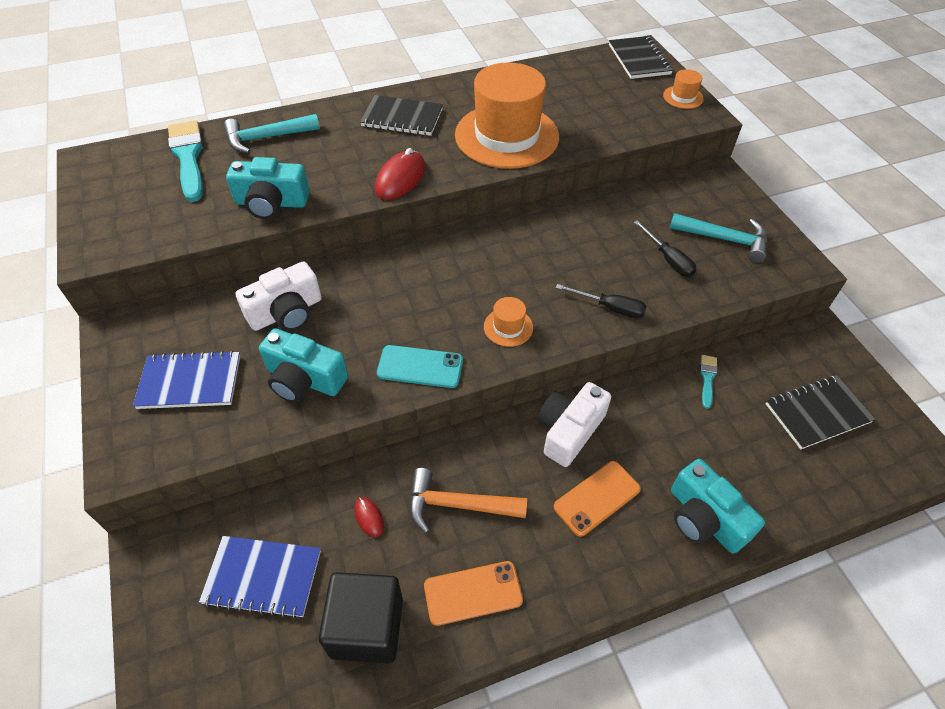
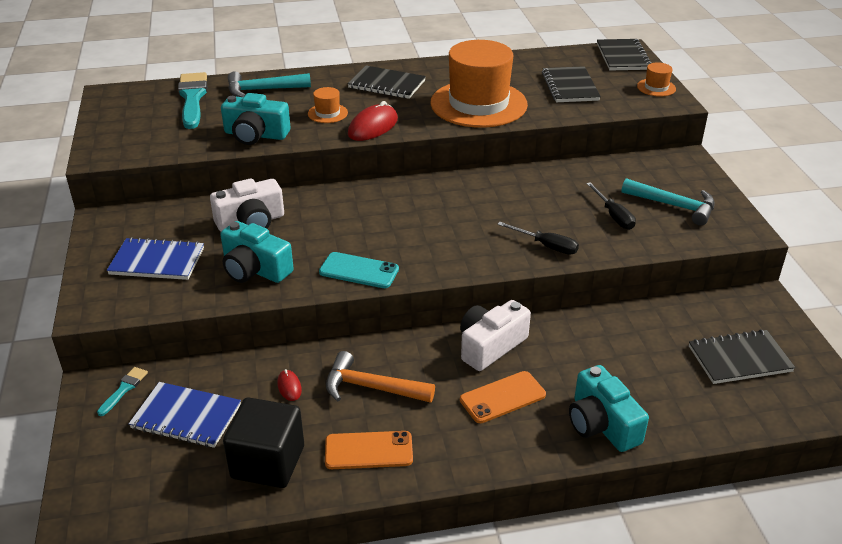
camera: 10 degrees right, 15 degrees down
(508, 327) = (446, 251): orange hat -> orange hat (327, 113)
(596, 104) = (570, 86): none -> black notebook
(707, 378) = (636, 321): turquoise brush -> turquoise brush (124, 389)

